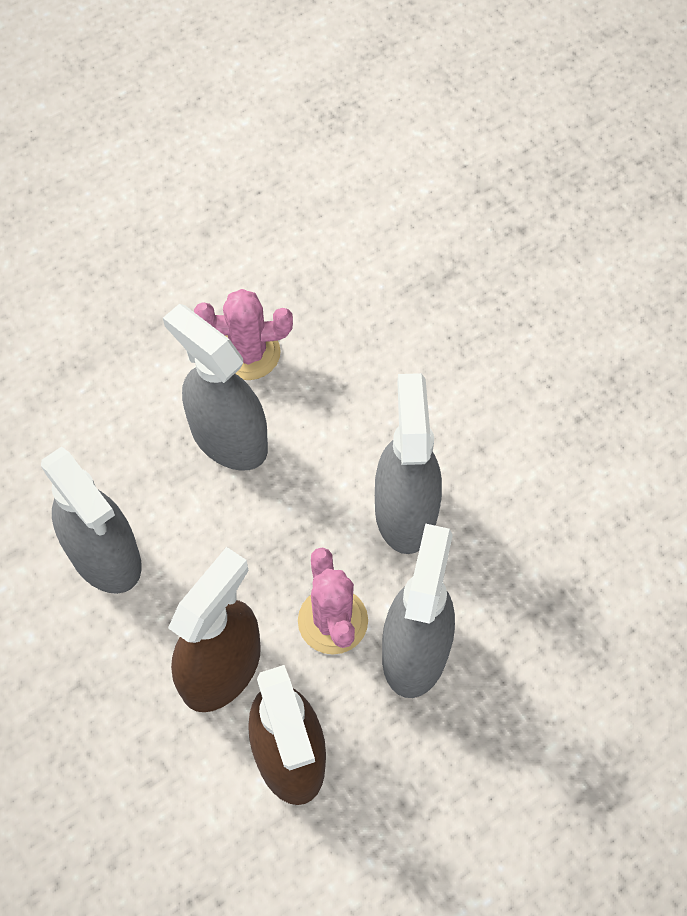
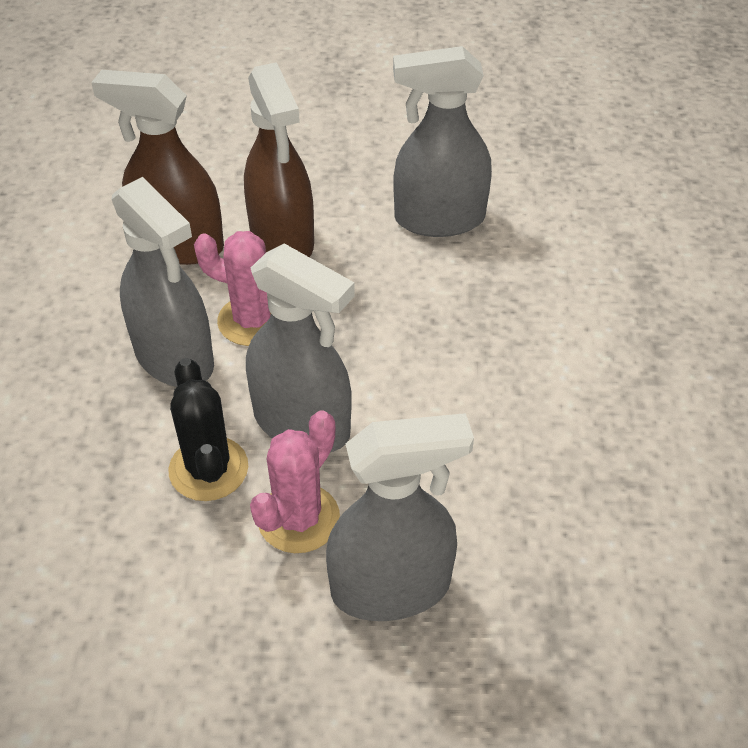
camera: 125 degrees right, 15 degrees down
(228, 437) = (488, 339): grey spray bottle -> grey spray bottle (391, 587)
(248, 353) = (573, 399): pink cactus -> pink cactus (298, 518)
(491, 544) = (208, 469): none -> black cactus

